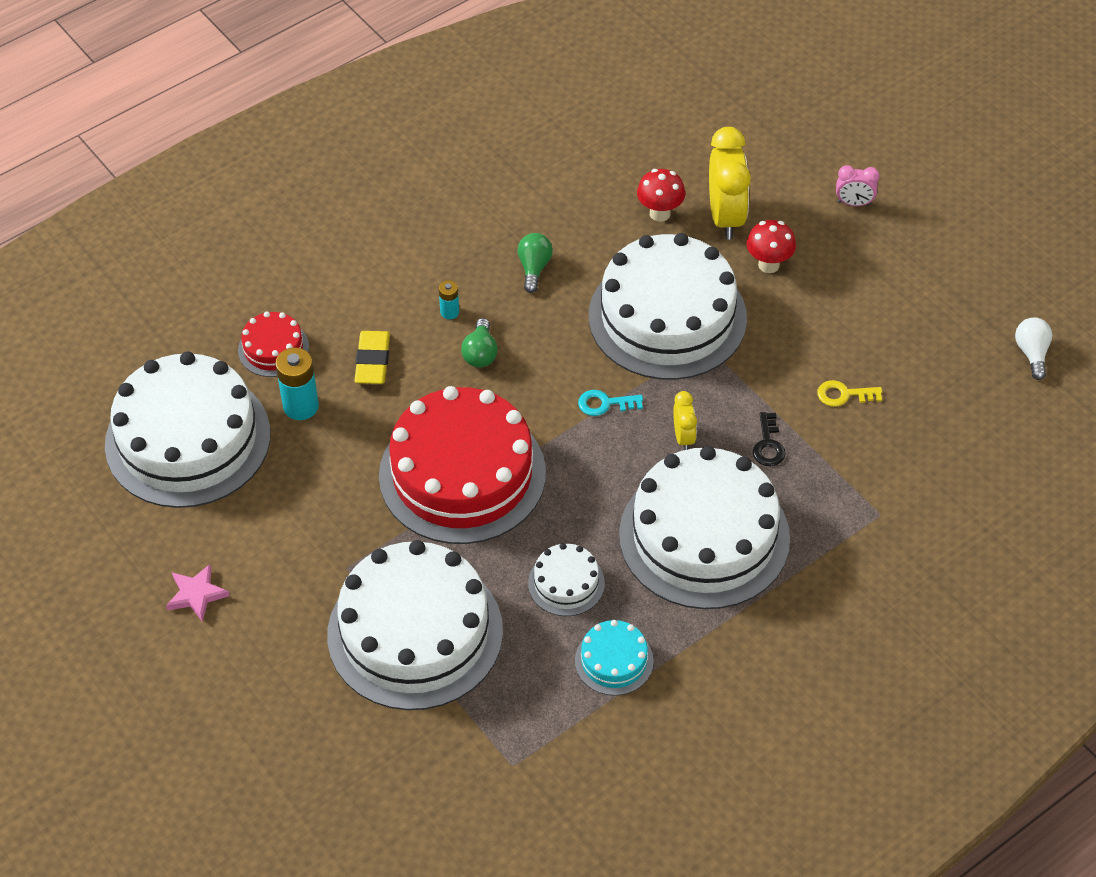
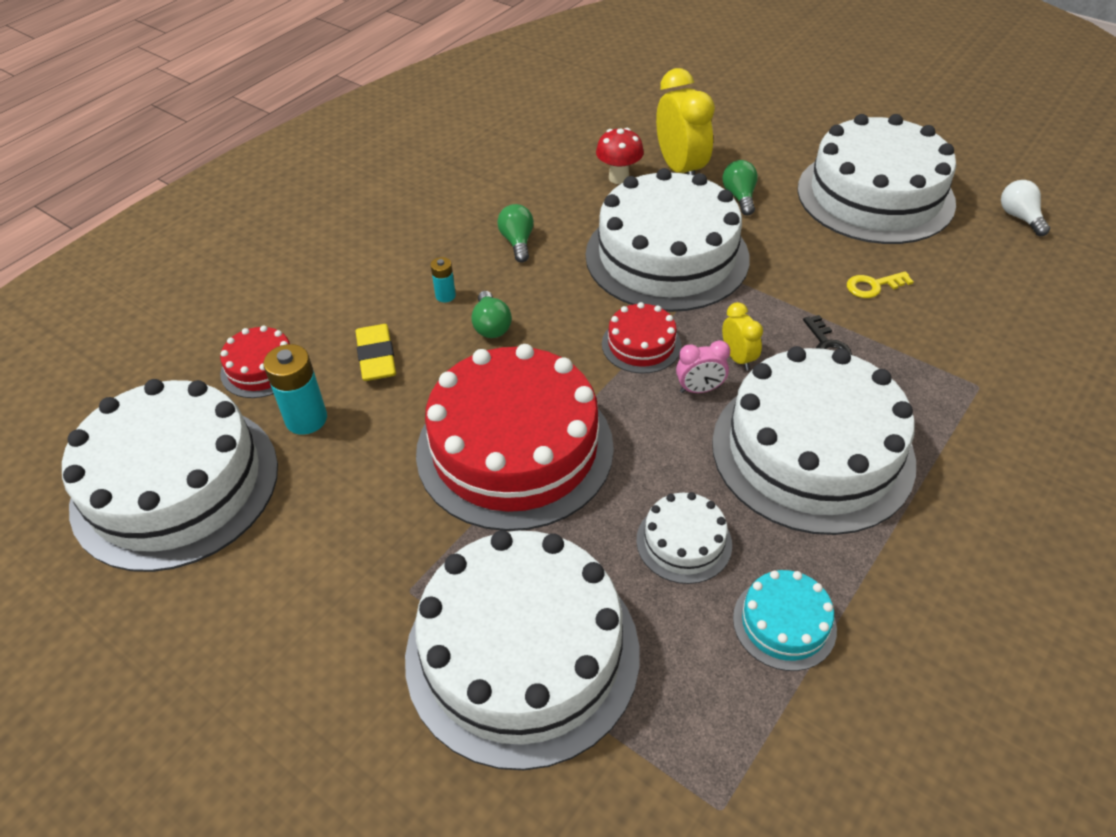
camera: 15 degrees left, 5 degrees down
(196, 594) = (217, 677): pink star -> none
(605, 404) = (641, 344): turquoise key -> red cake
(768, 265) = (739, 197): red mushroom -> green light bulb
(854, 203) = (788, 139): pink clock -> pink clock (699, 389)
(904, 294) = (875, 195): none -> white cake

